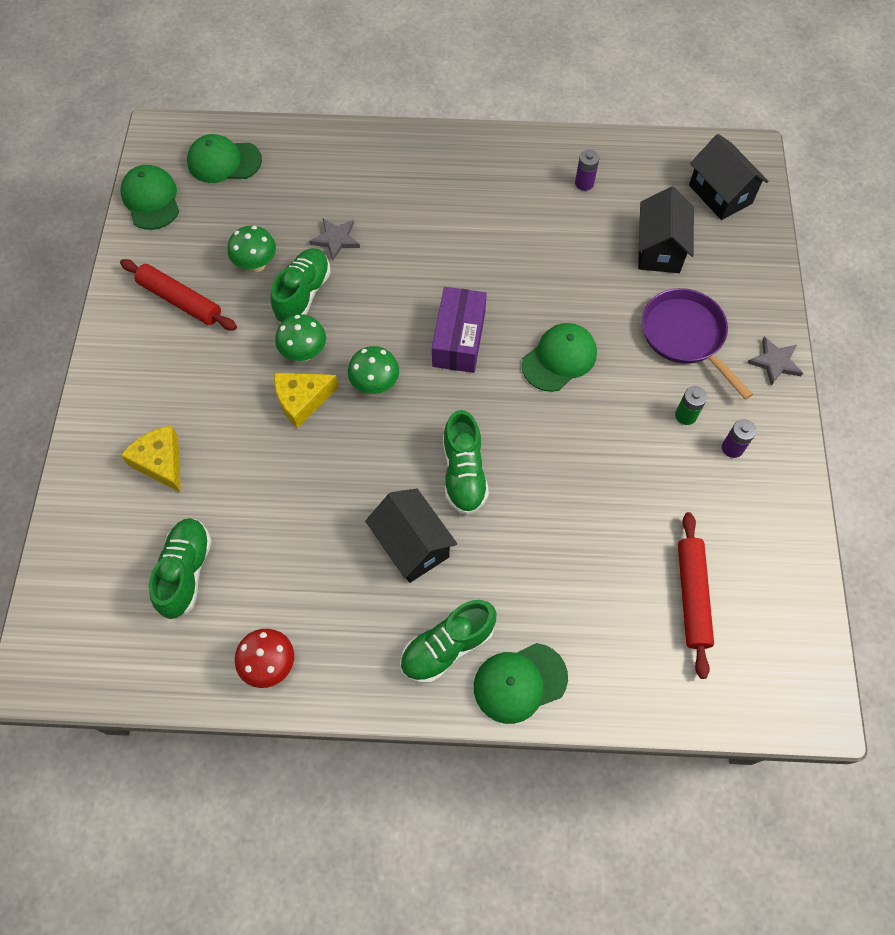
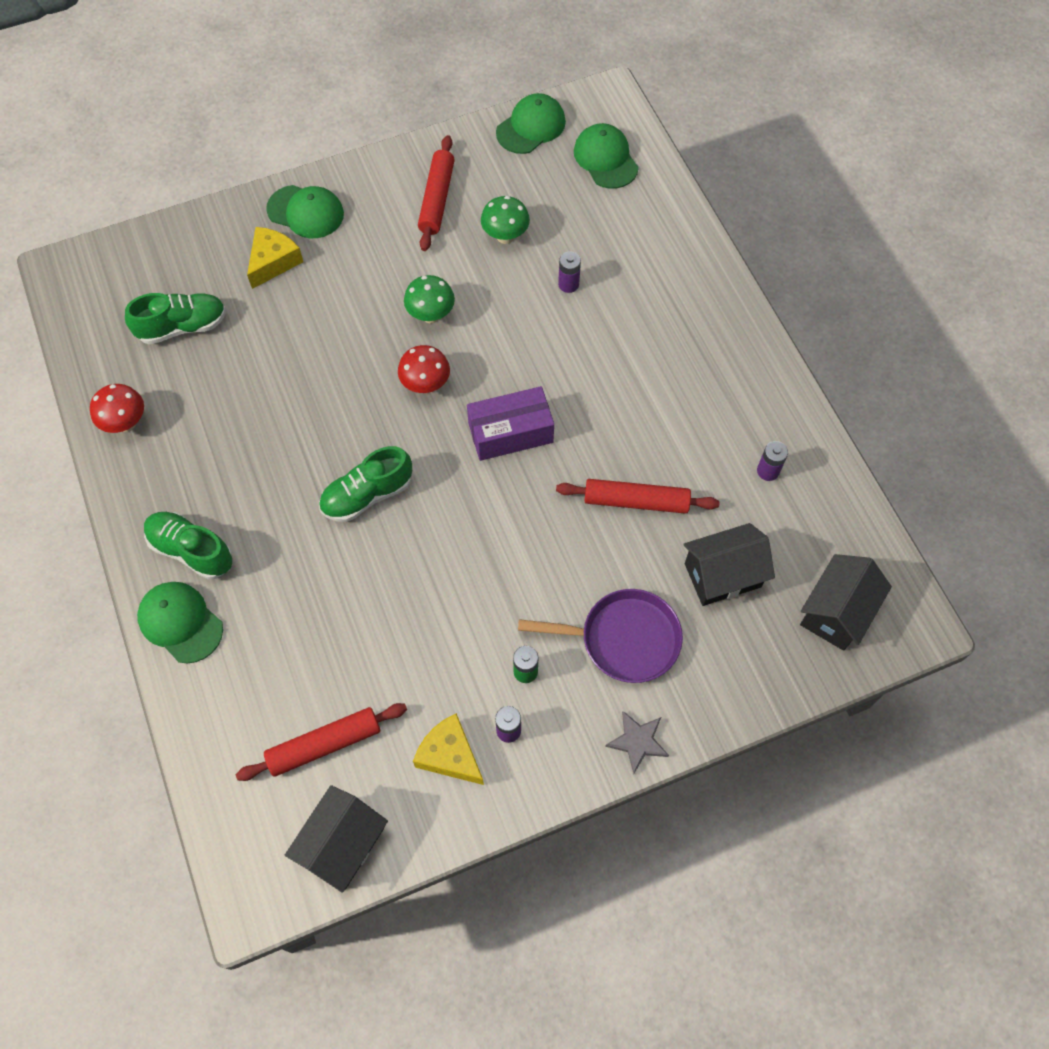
camera: 65 degrees right, 0 degrees up
(302, 400) = (381, 335): yellow cheese -> yellow cheese (449, 755)
(303, 294) = (493, 286): green shoe -> none
(335, 239) = (568, 284): grey star -> purple battery
(375, 384) = (426, 385): green mushroom -> red mushroom
(412, 545) = (276, 483): black house -> black house (342, 844)
(559, 359) = (534, 529): green cap -> green cap (306, 212)
(568, 278) = (636, 501): none -> red rolling pin
(685, 336) = (623, 639): purple pan -> purple pan turned 60 degrees clockwise

